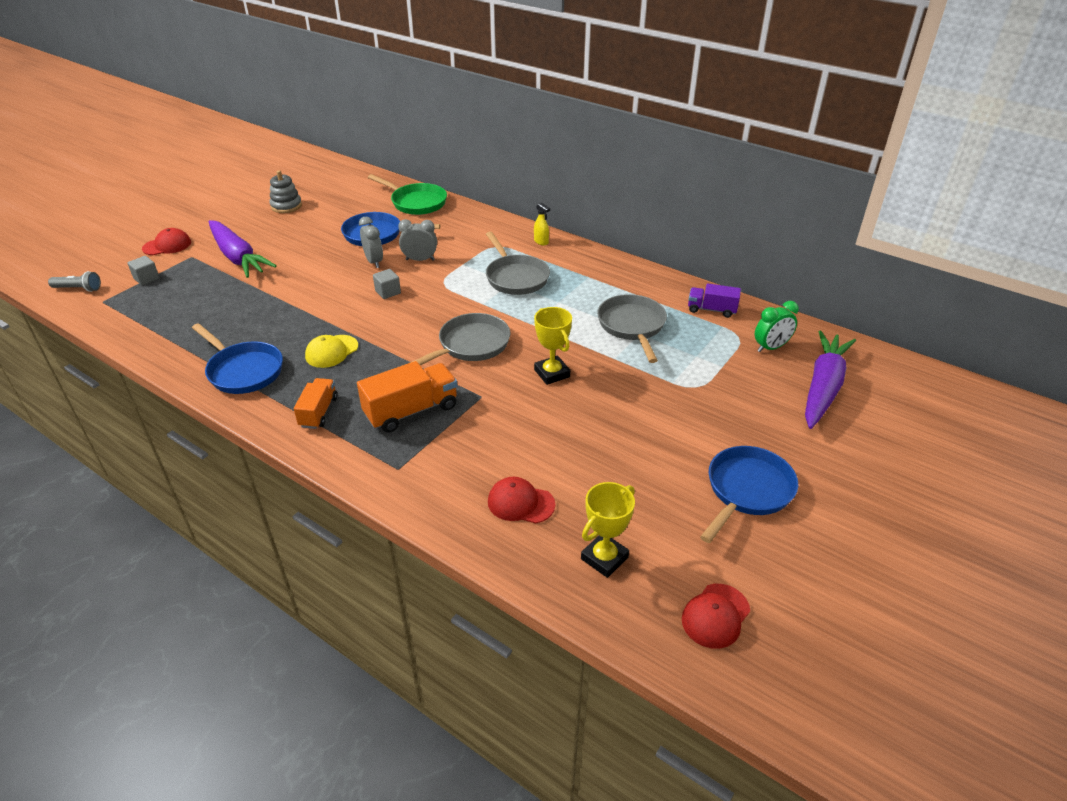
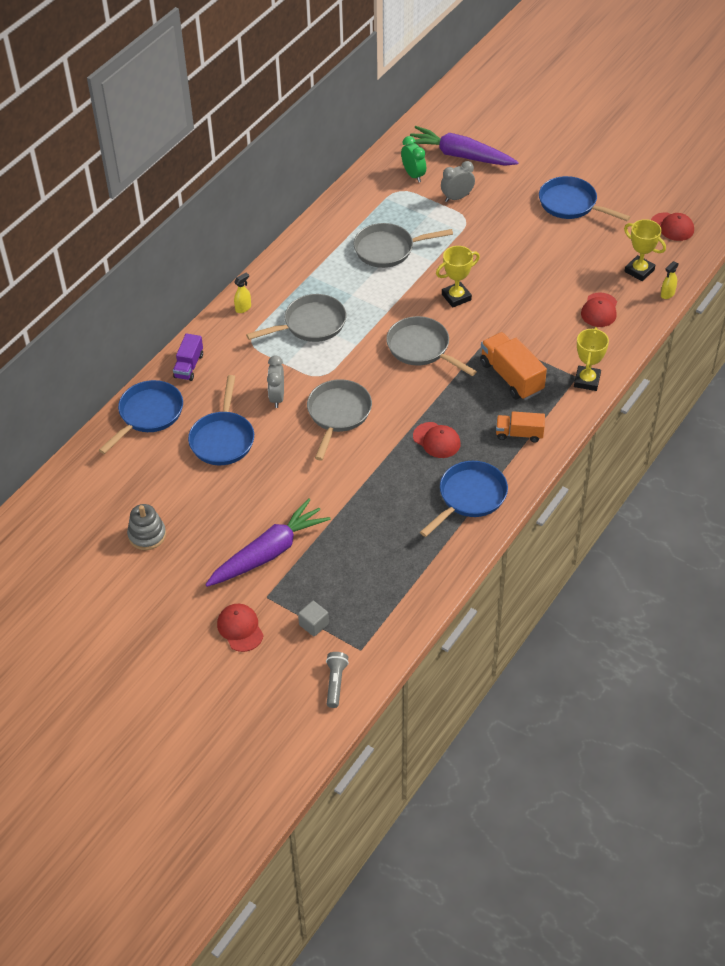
camera: 90 degrees left, 10 degrees up
(331, 351) = (436, 440): yellow cap -> red cap
(374, 262) = (280, 433): grey clock -> grey clock (457, 197)
(388, 292) = (338, 414): grey cube -> grey pan
(389, 478) = (587, 381): none -> yellow trophy
(416, 202) = (148, 414): green pan -> blue pan
(551, 589) = (667, 294): none -> yellow spray bottle
(711, 310) = (362, 202): purple truck -> purple truck (189, 366)

